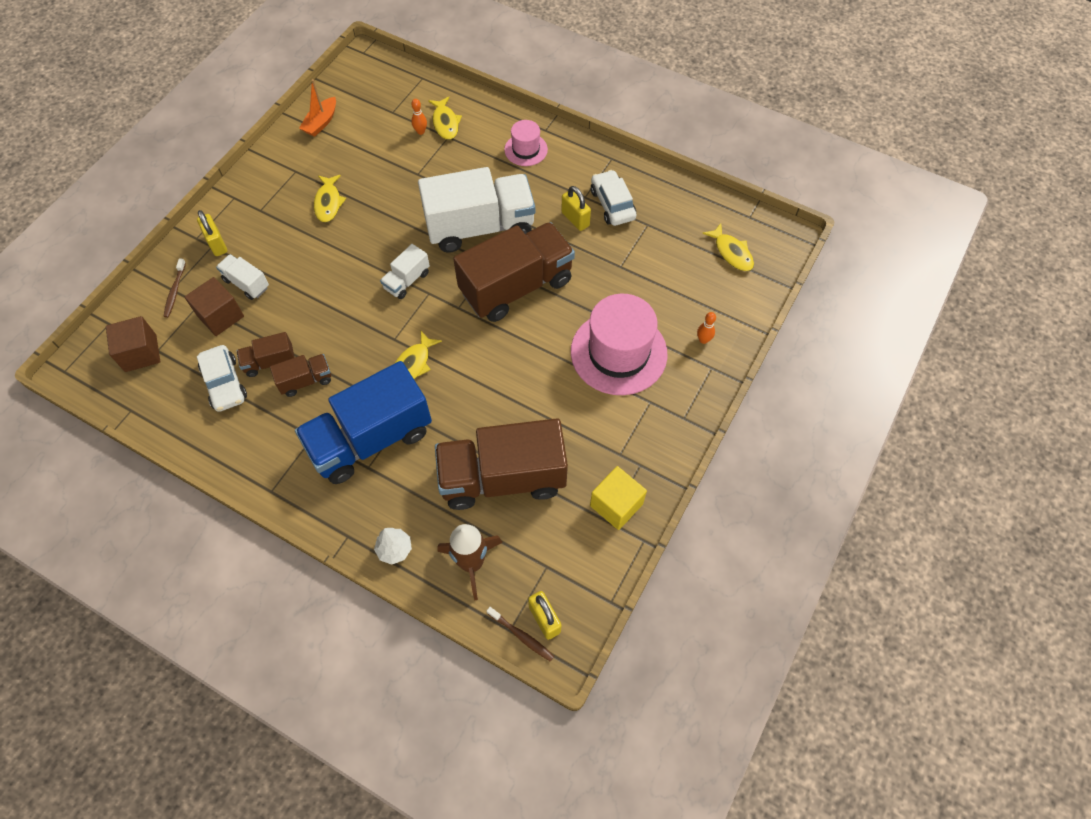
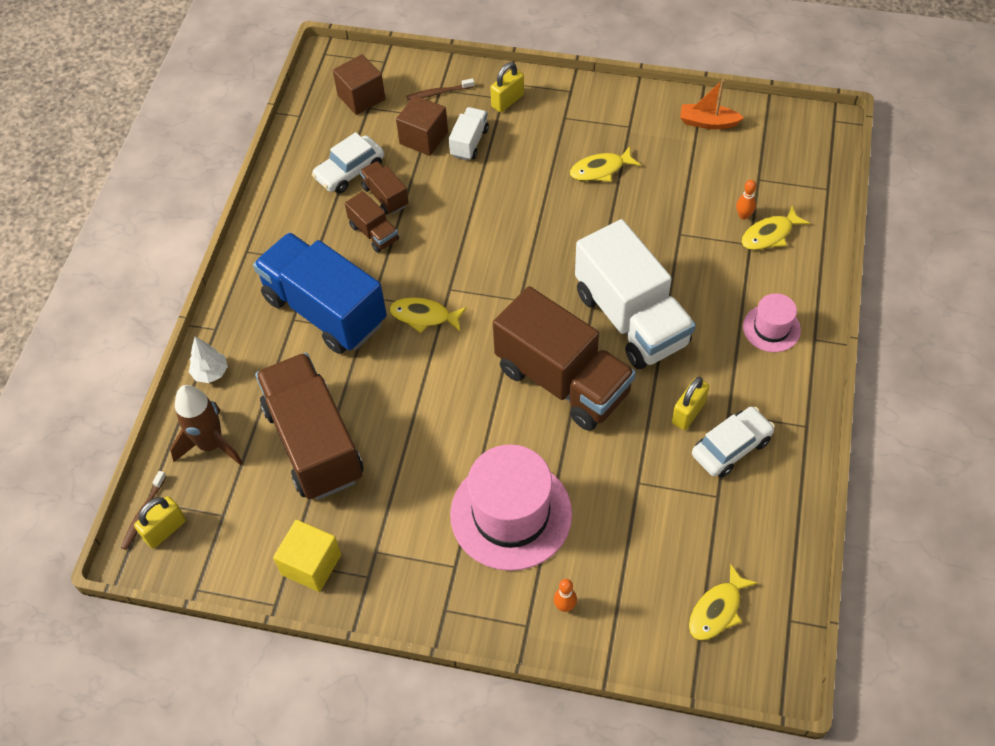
camera: 75 degrees right, 5 degrees down
(407, 281) = (528, 274): white truck -> none

